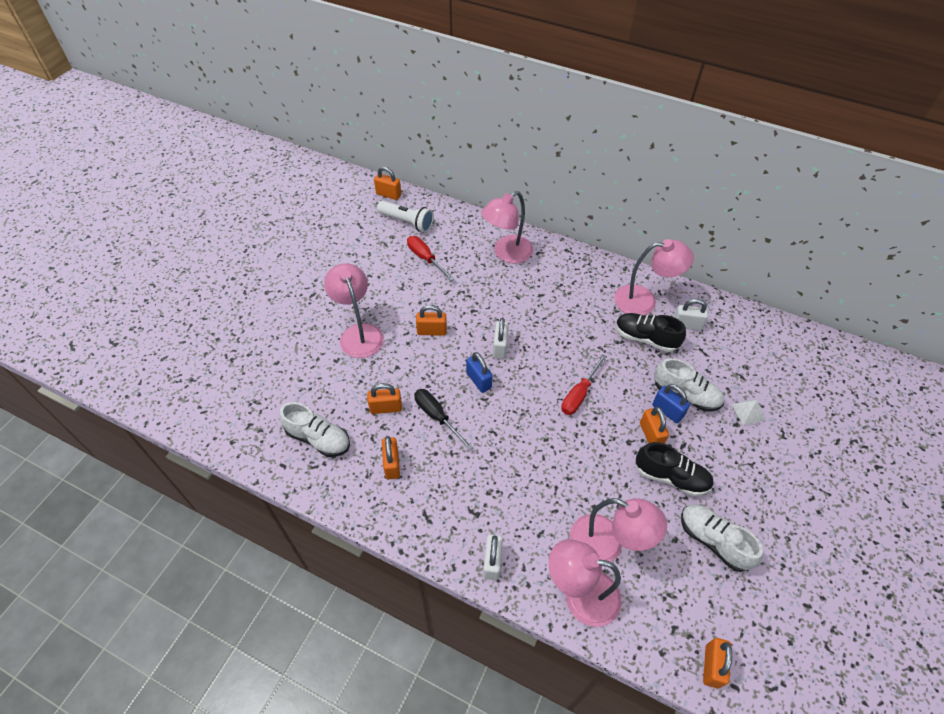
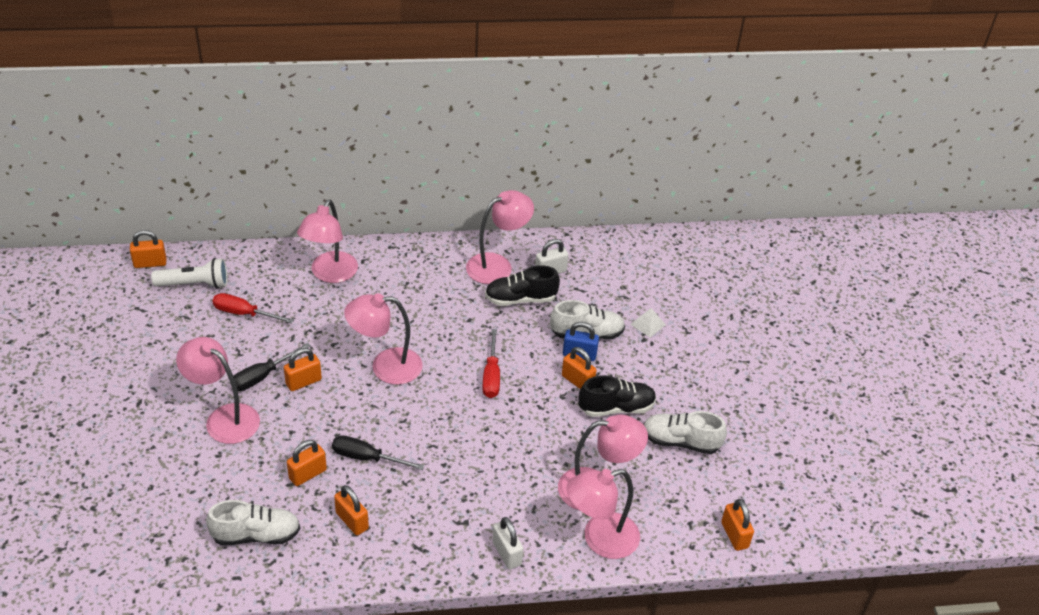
camera: 35 degrees left, 10 degrees down
(406, 313) = (262, 376): none -> black screwdriver
(478, 380) = (385, 406): blue padlock -> none
(500, 347) = (385, 367): white padlock -> pink lamp

